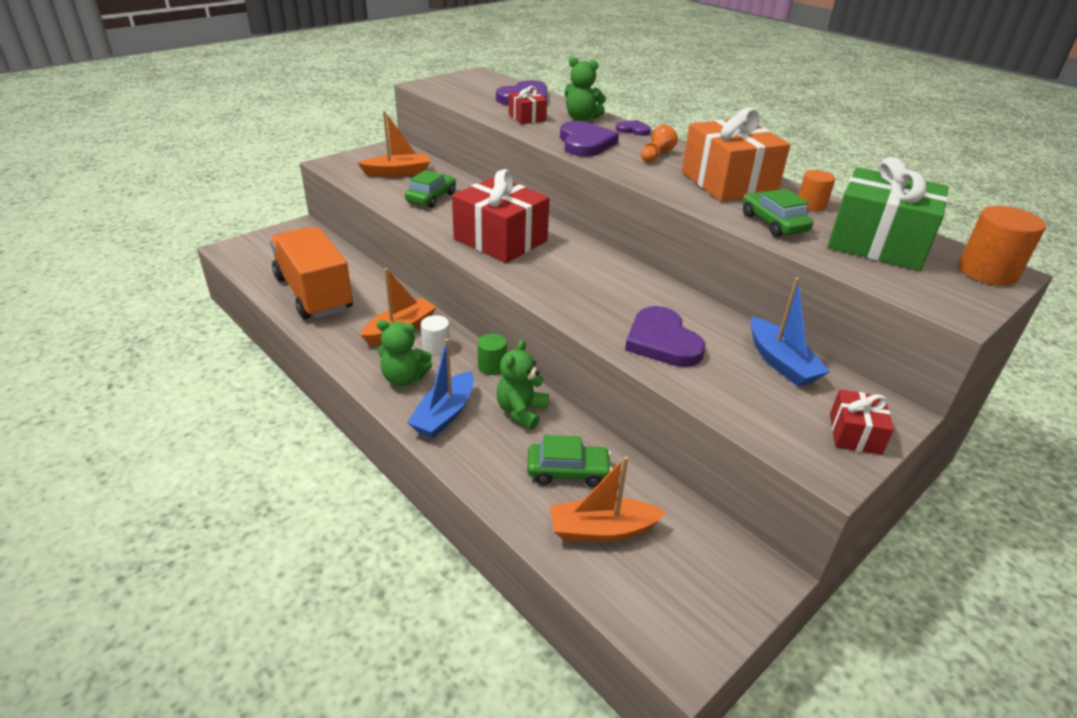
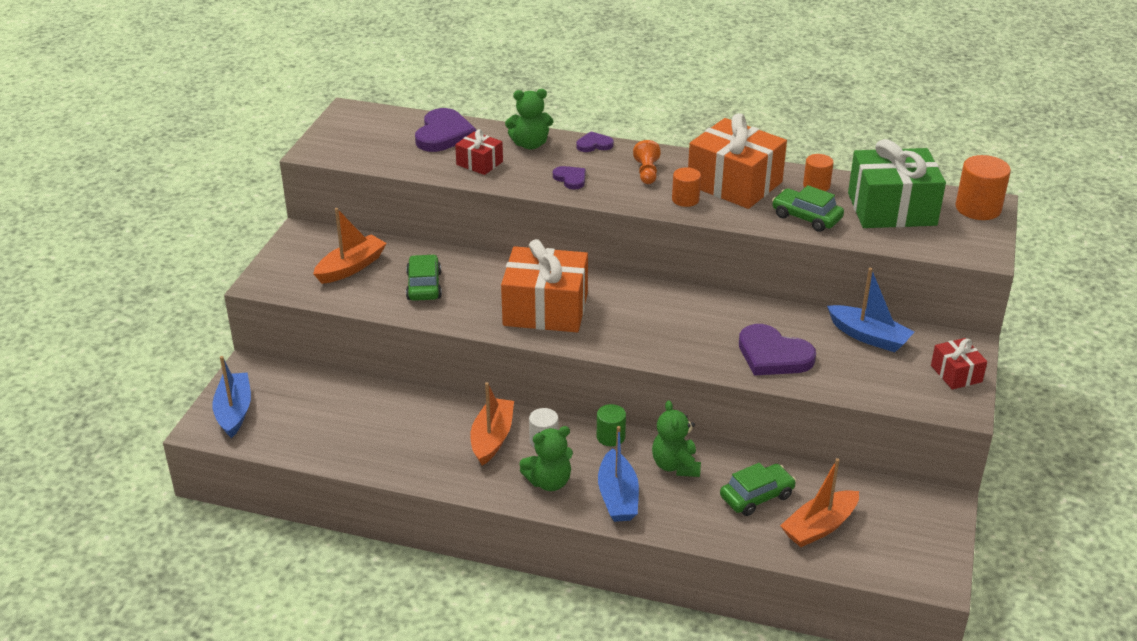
camera: 30 degrees left, 0 degrees up
(259, 247) = (234, 411): none -> blue boat
(314, 294) = (363, 438): orange truck -> none
(500, 240) = (545, 309): red gift -> orange gift
(585, 143) = (570, 179): purple heart -> purple heart, size x0.53
(667, 180) = (685, 199): none -> orange cylinder

